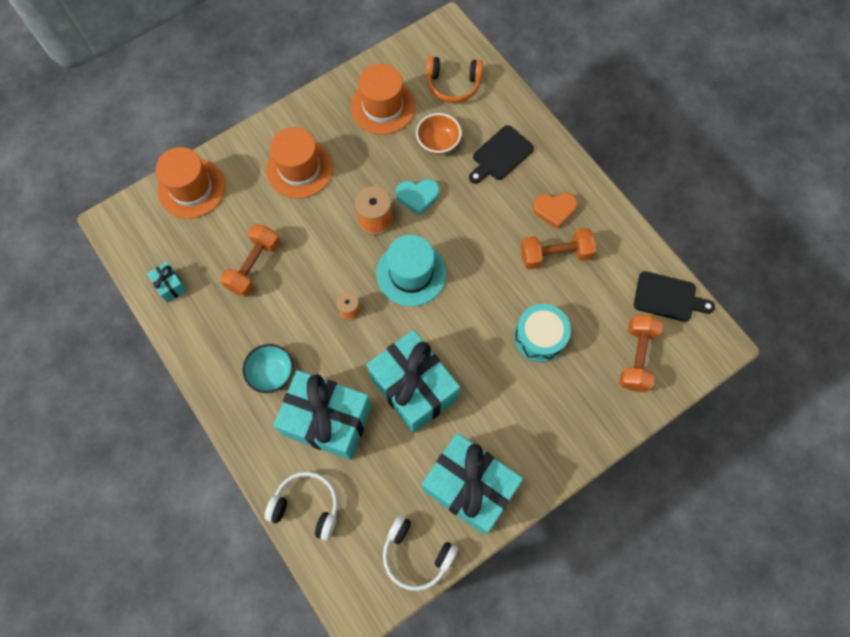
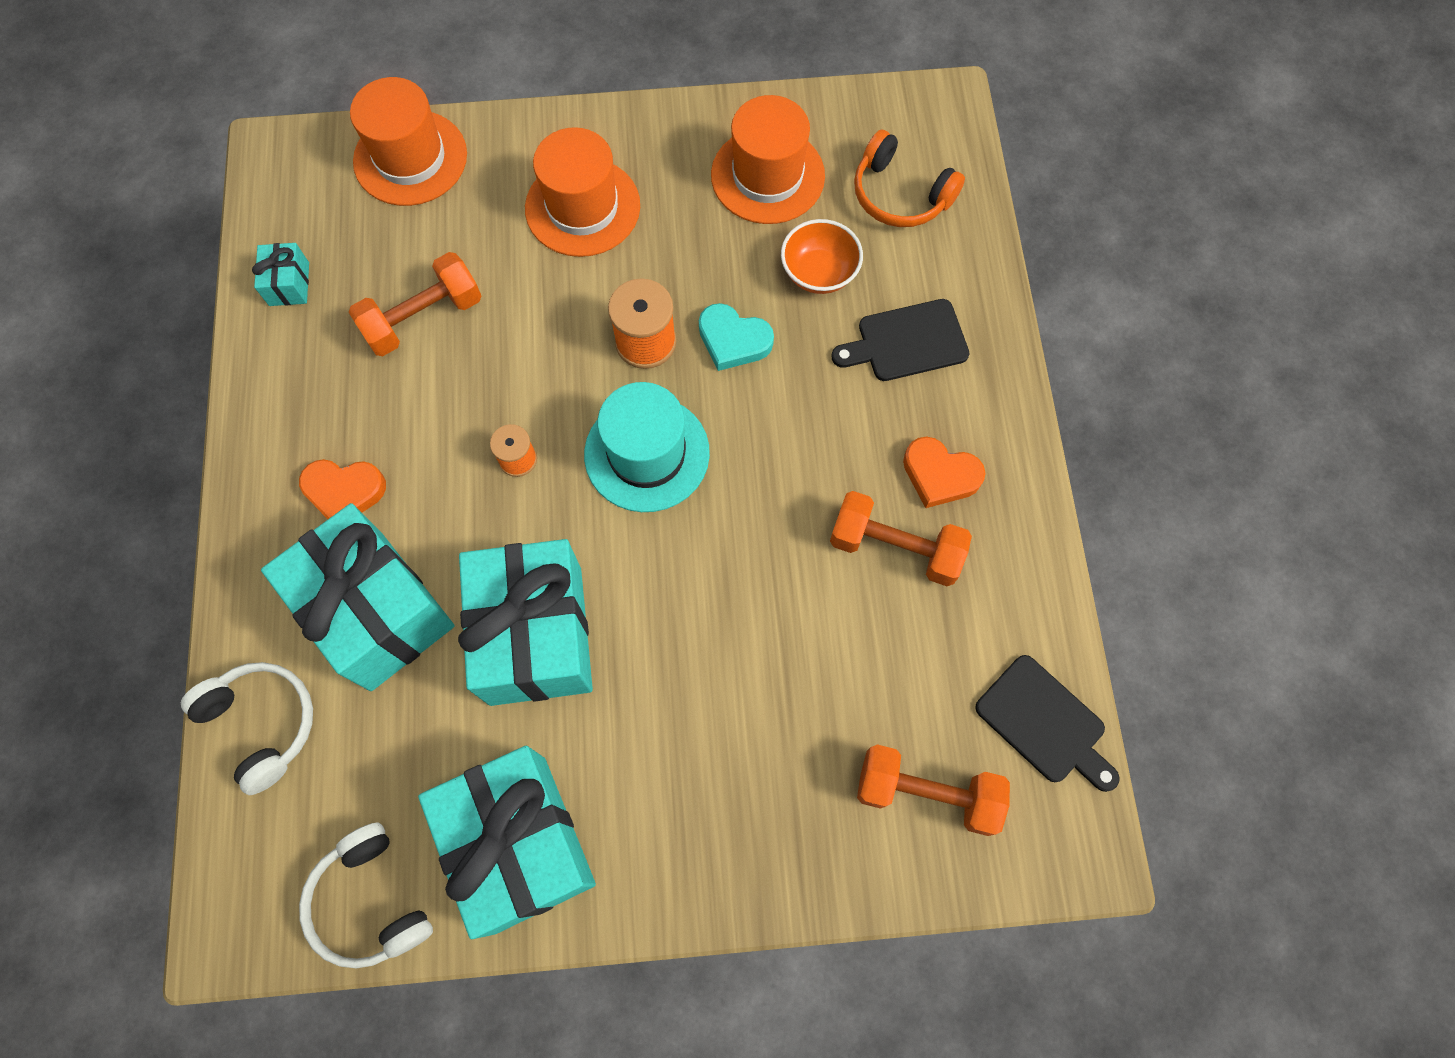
camera: 30 degrees right, 0 degrees up
(272, 373) = (344, 492): turquoise bowl -> orange heart
(539, 337) = (785, 667): turquoise drum -> none
(636, 357) = (926, 793): orange dumbbell -> orange dumbbell turned 60 degrees clockwise

